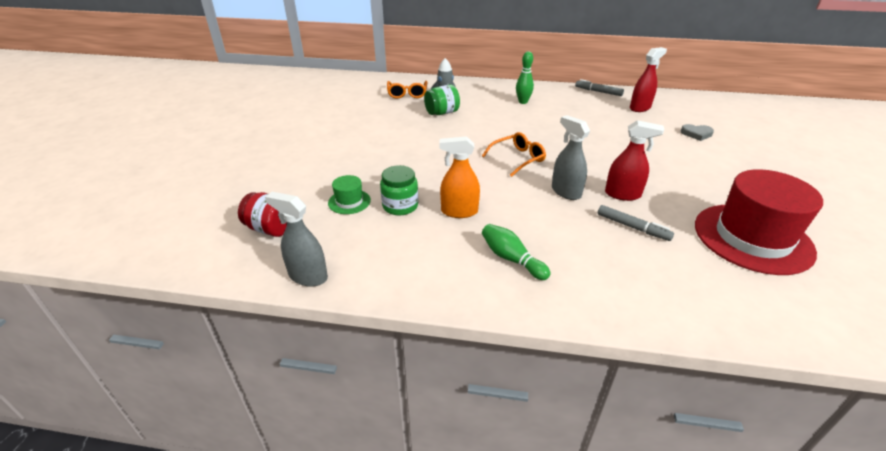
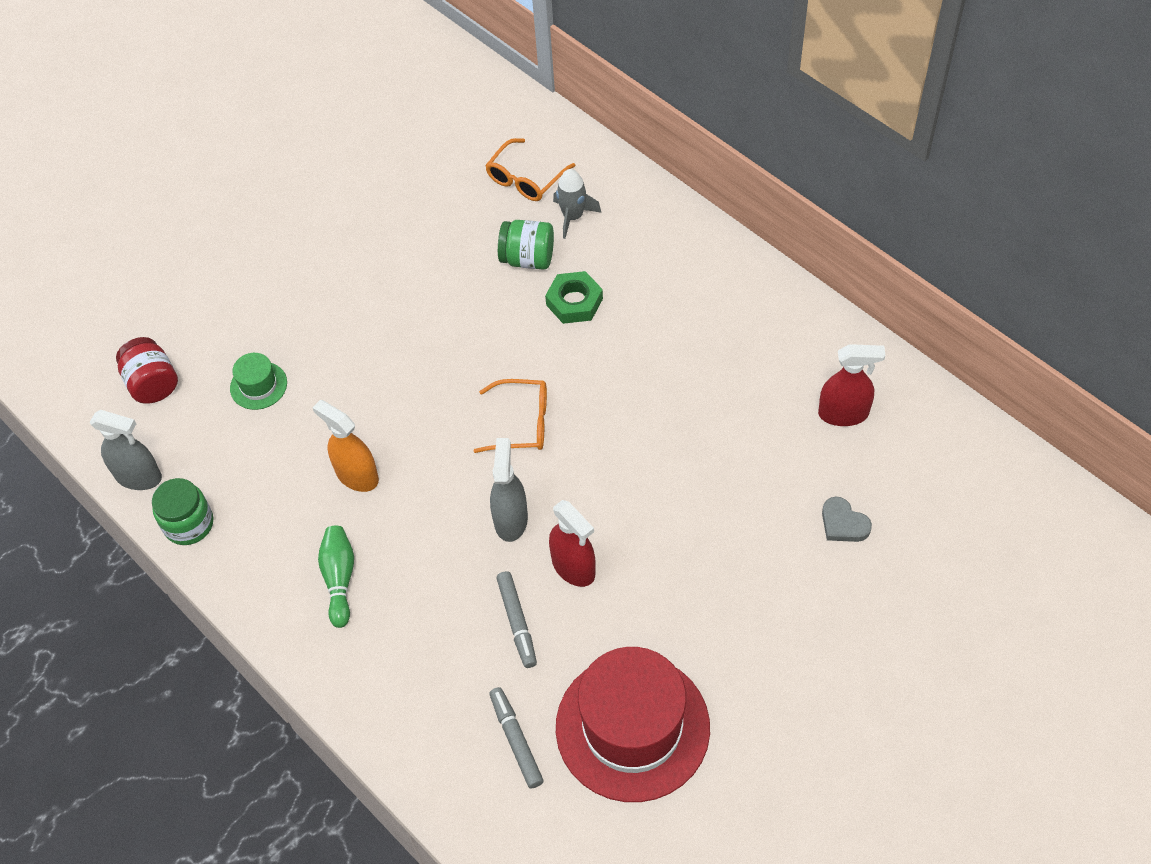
camera: 40 degrees right, 20 degrees up
(308, 276) = (139, 476): grey spray bottle -> grey spray bottle turned 135 degrees clockwise
(400, 206) = (304, 426): green jar -> green jar (189, 524)
(483, 117) = (574, 302): none -> green nut
(523, 102) = (675, 295): green bowling pin -> none
(598, 91) = (832, 333): grey marker -> grey marker (516, 740)

